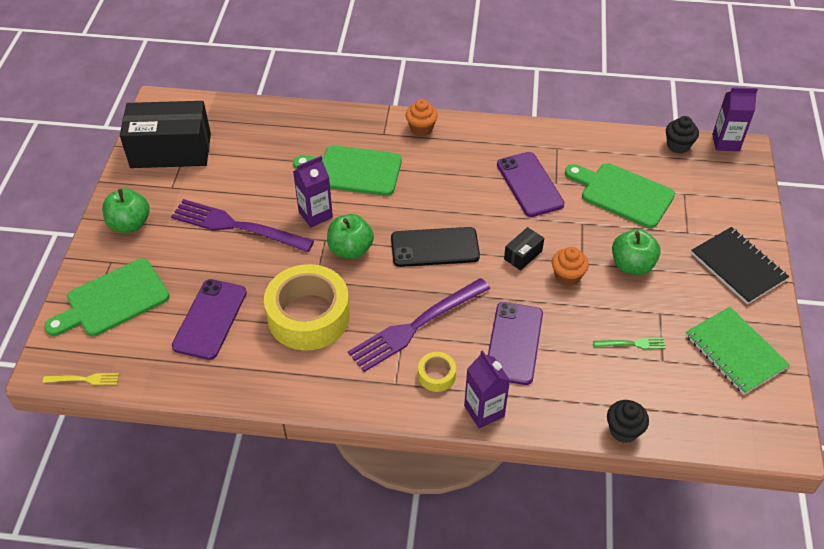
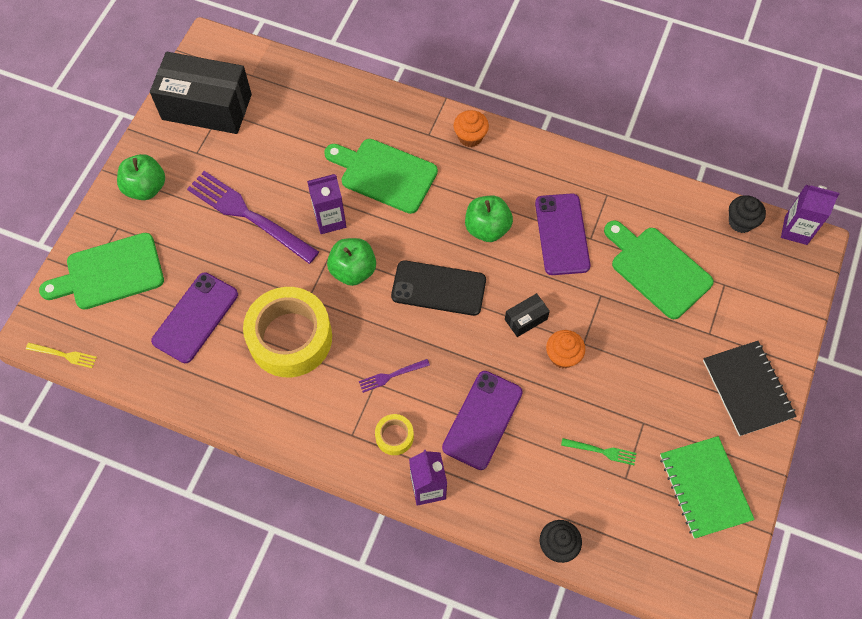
camera: 15 degrees right, 15 degrees up
(416, 326) = (391, 375): purple fork -> purple fork, size x0.44
(632, 265) = (635, 359): green apple -> green apple (487, 228)

